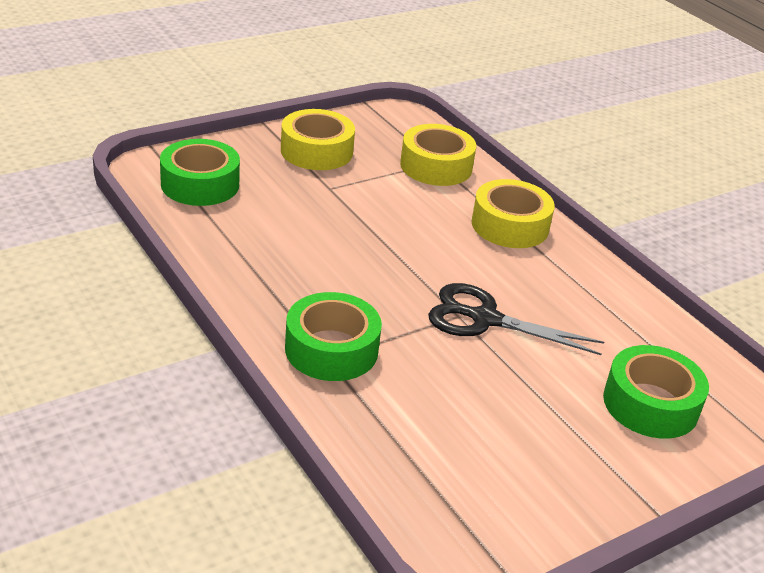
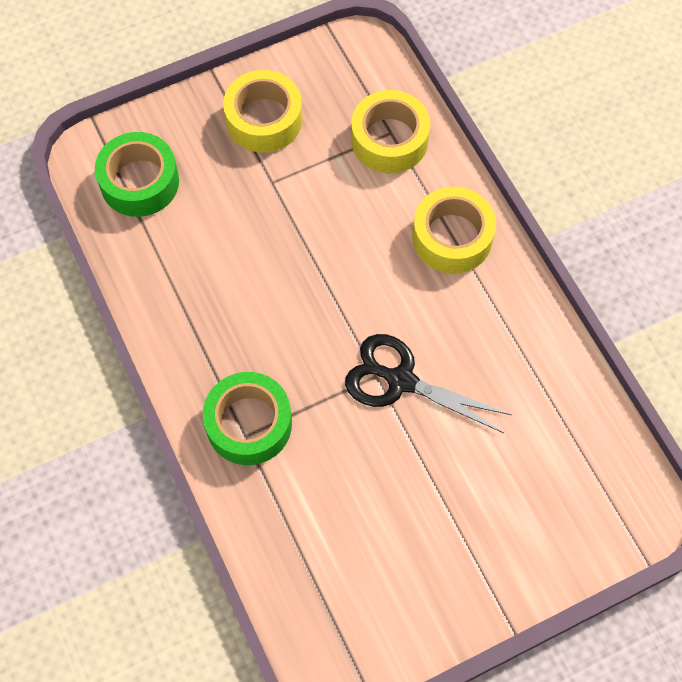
camera: 10 degrees right, 30 degrees up
(650, 404) = (537, 495): green tape -> none

